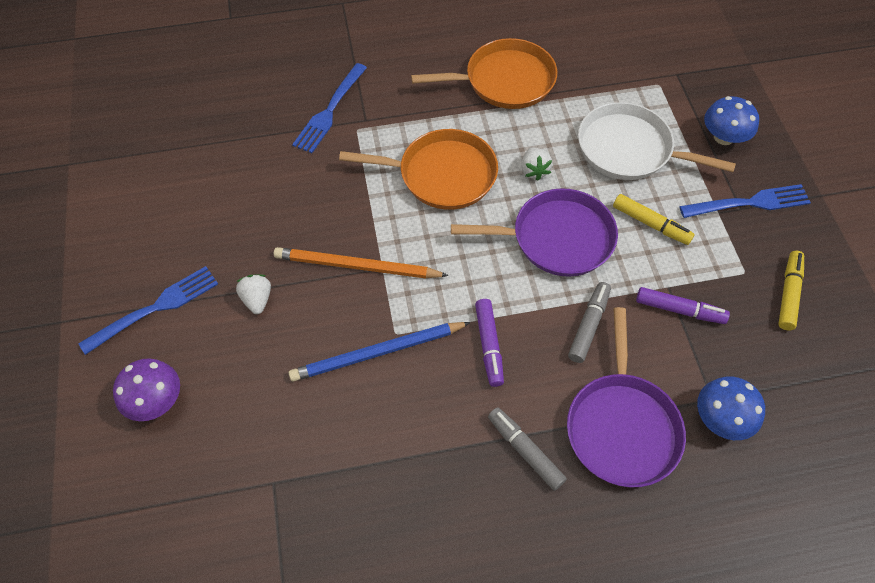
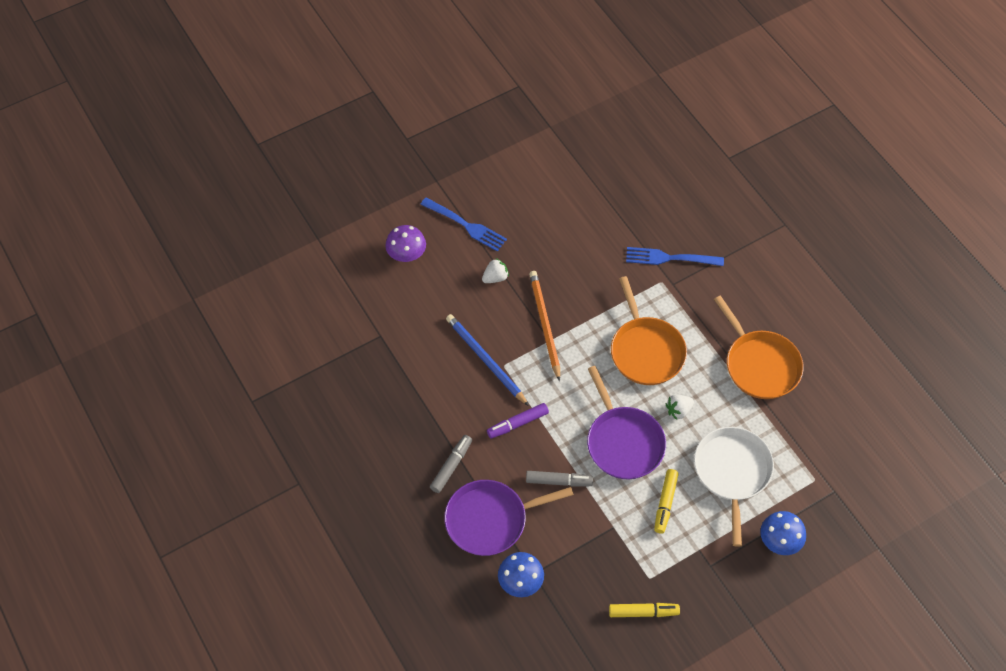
camera: 70 degrees right, 0 degrees up
(679, 310) = (596, 538): purple marker -> none
(749, 203) = (718, 571): blue fork -> none

